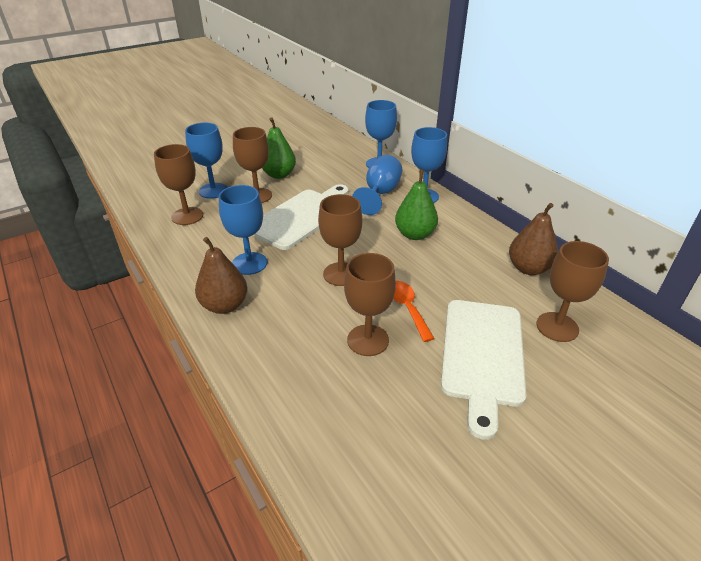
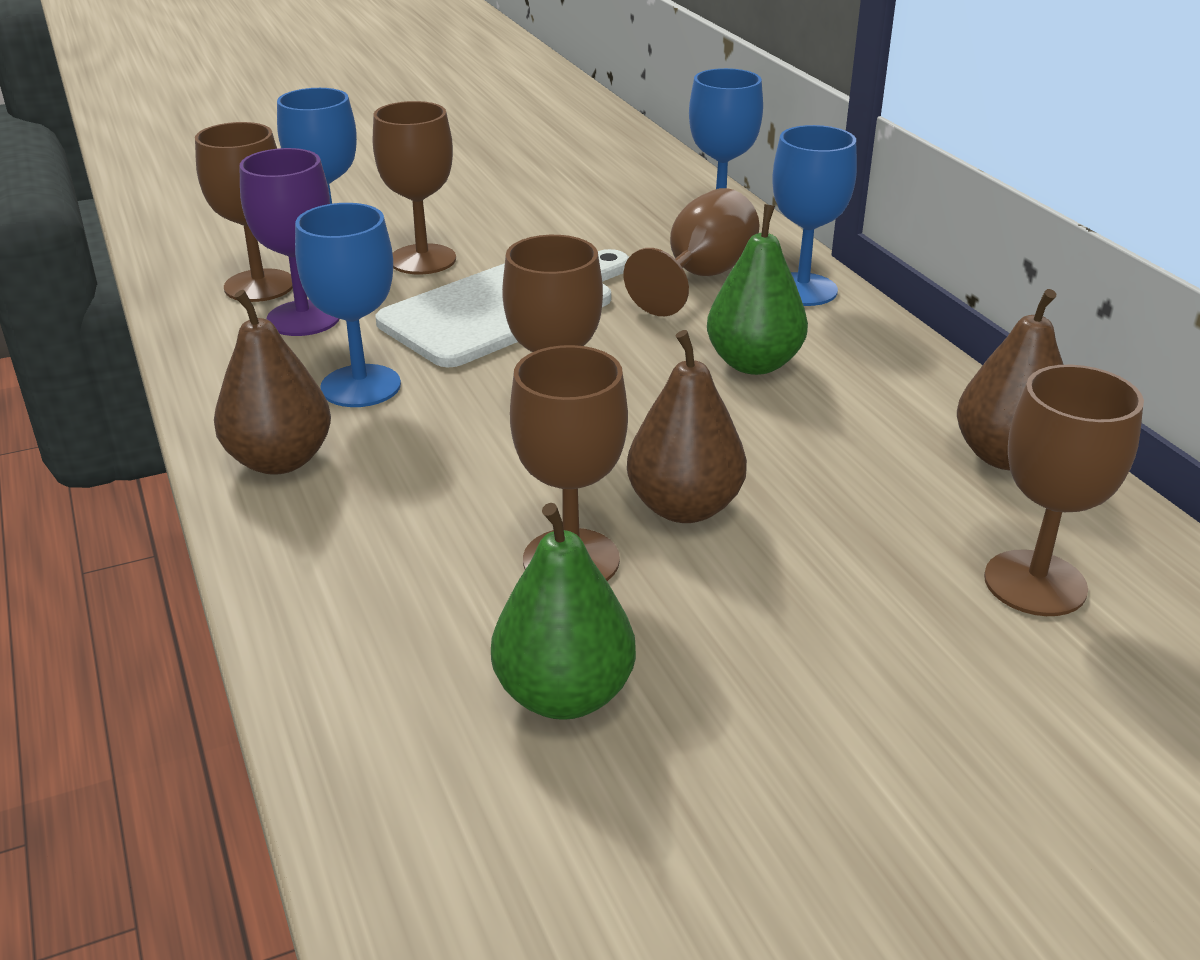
camera: 10 degrees right, 5 degrees down
(213, 231) = (303, 318): none -> purple goblet
(279, 175) = (484, 223): green pear -> green pear (564, 694)
(380, 194) = (700, 277): blue goblet -> brown goblet
(407, 308) = (684, 507): orange spoon -> brown pear
(482, 355) = (829, 620): white cutting board -> none

